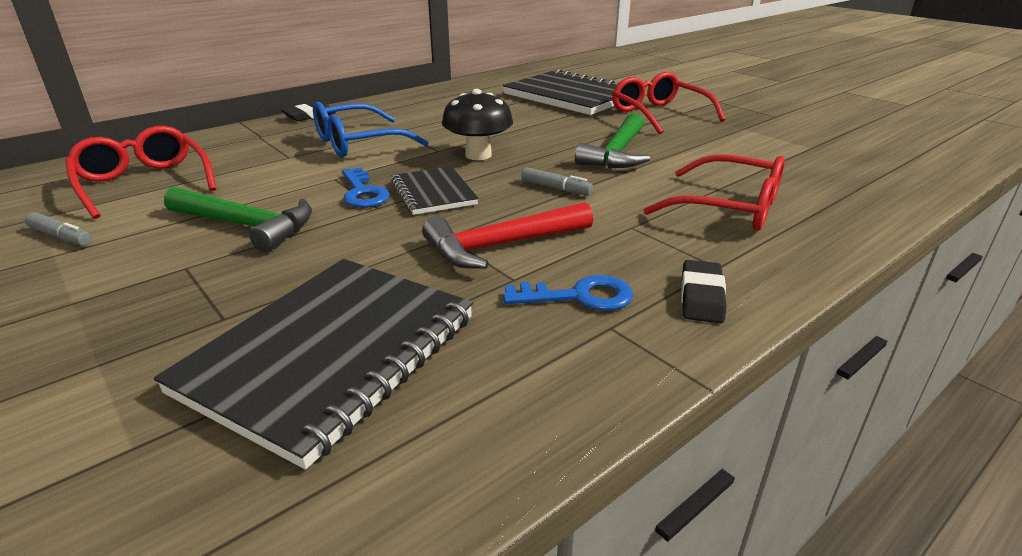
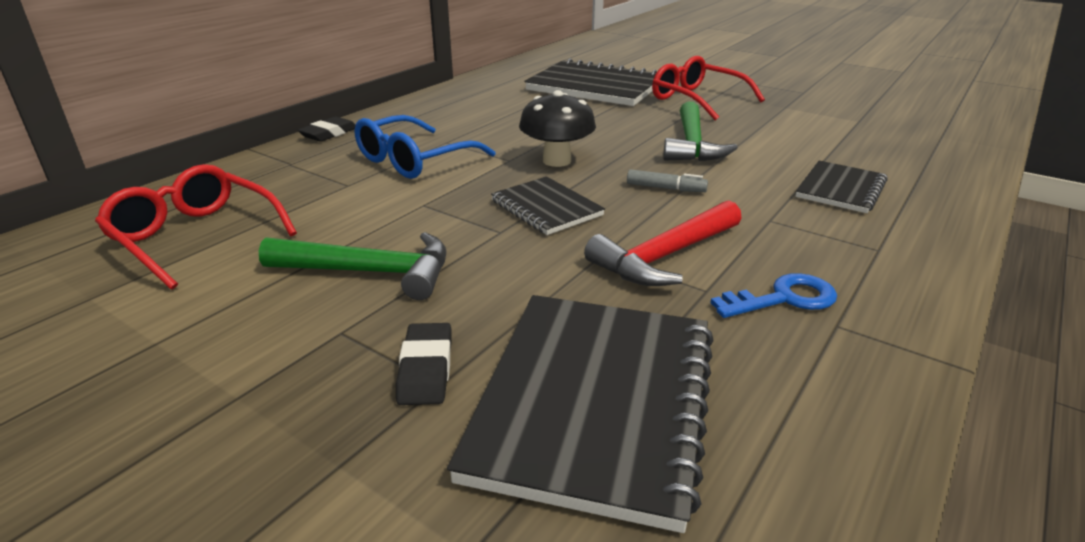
camera: 15 degrees left, 0 degrees up
(61, 237) = (146, 318): grey marker -> none
(363, 193) = (470, 217): blue key -> none
(701, 296) = (890, 281): black eraser -> black eraser (426, 369)
(730, 208) = (840, 189): red glasses -> black notebook

